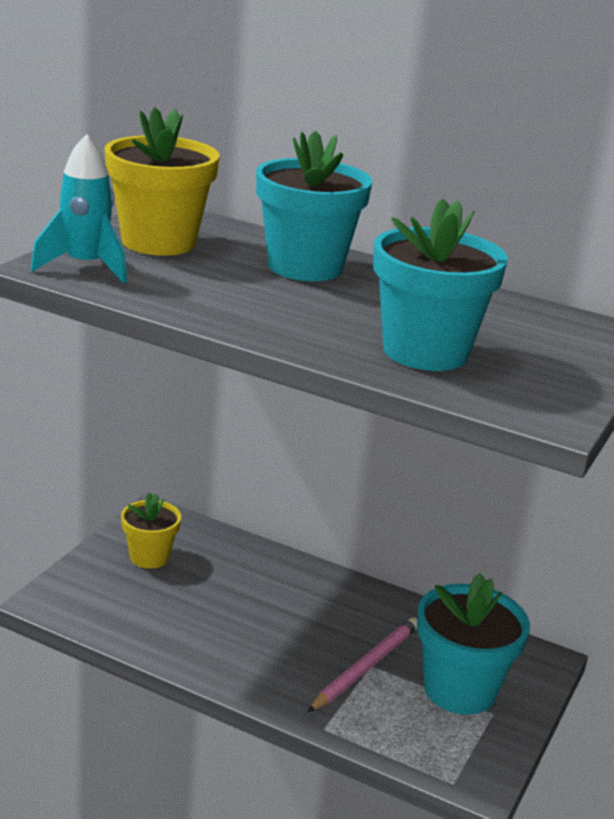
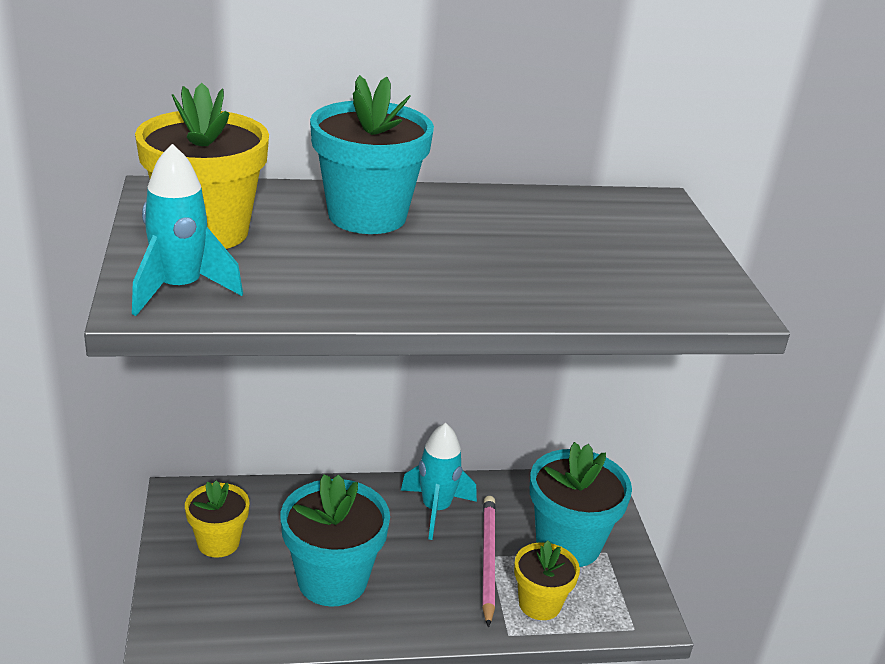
camera: 35 degrees left, 5 degrees up
(358, 610) = (436, 509): none -> turquoise rocket
(379, 720) = (539, 604): none -> yellow flower pot
(425, 352) = (572, 276): turquoise flower pot -> turquoise flower pot (332, 580)

